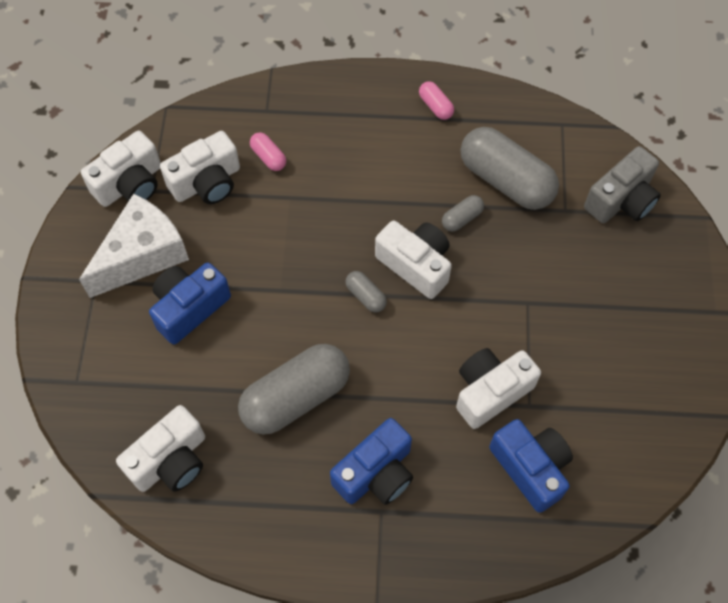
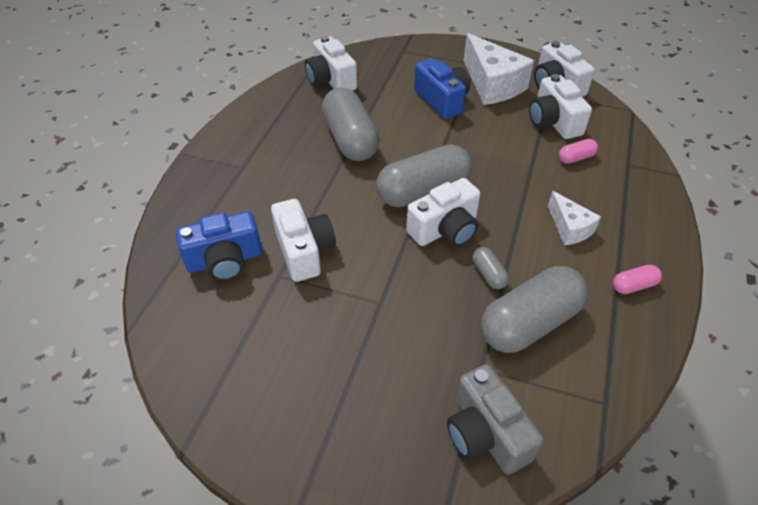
camera: 105 degrees right, 15 degrees down
(366, 296) = (423, 191): grey capsule -> grey capsule, size x2.26
(376, 473) = (272, 169): blue camera -> none
(379, 157) = (569, 228): none -> white cheese

